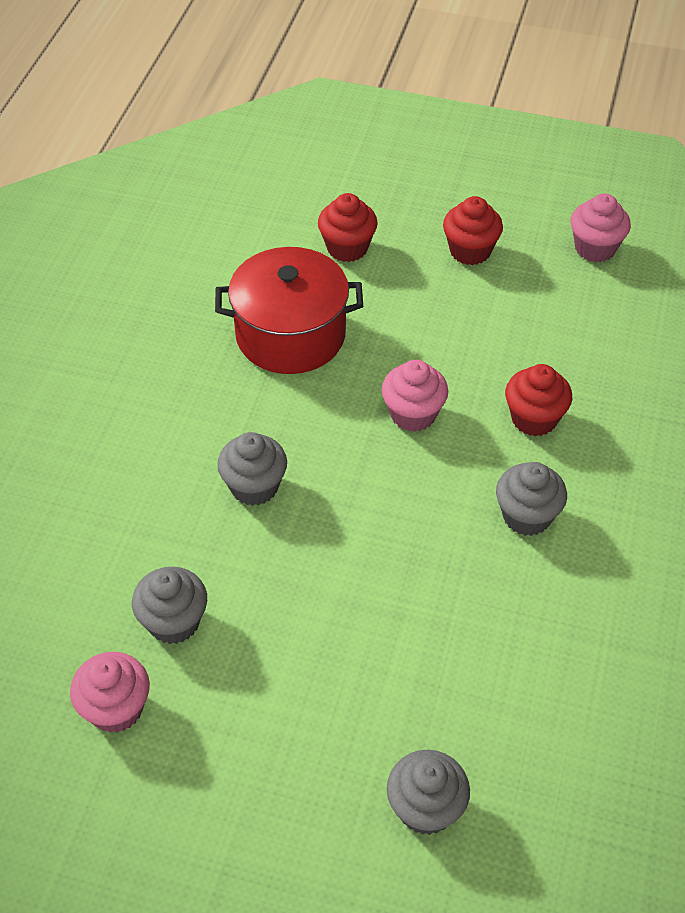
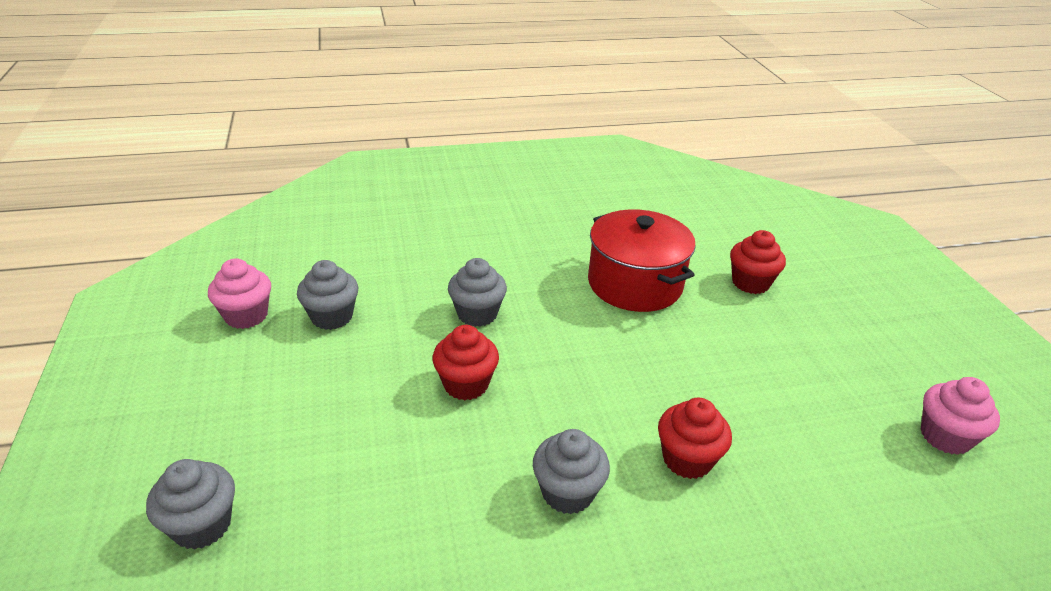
camera: 60 degrees right, 15 degrees down
(413, 414) = (619, 375): pink cupcake -> none
(470, 251) = (832, 351): red cupcake -> red cupcake (466, 384)

